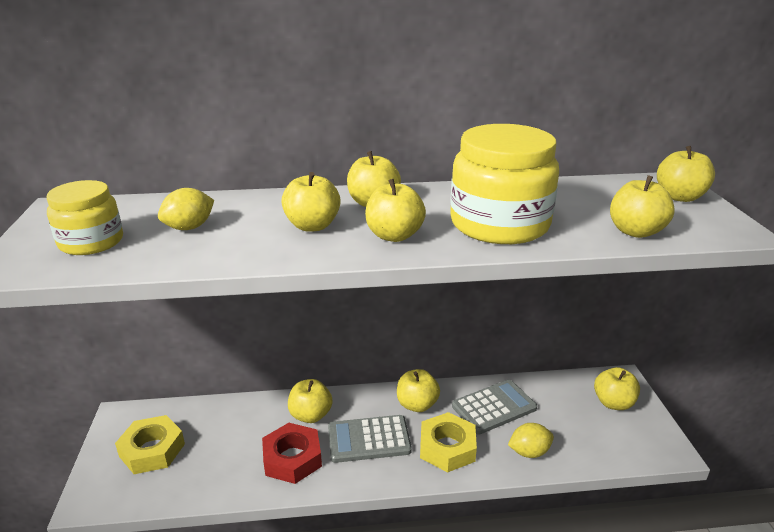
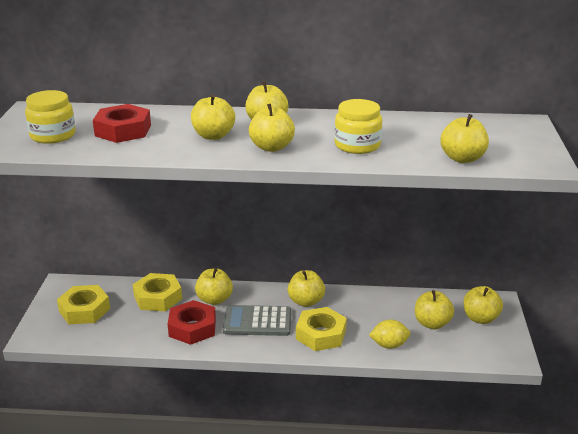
camera: 10 degrees right, 0 degrees up
(189, 227) = (123, 130): yellow lemon -> red nut
(242, 420) = (158, 297): none -> yellow nut
(494, 407) = (372, 310): grey calculator -> none
(499, 224) = (357, 145): yellow jar -> yellow jar, size x0.59
(680, 197) = (522, 135): yellow apple -> yellow apple (432, 323)

